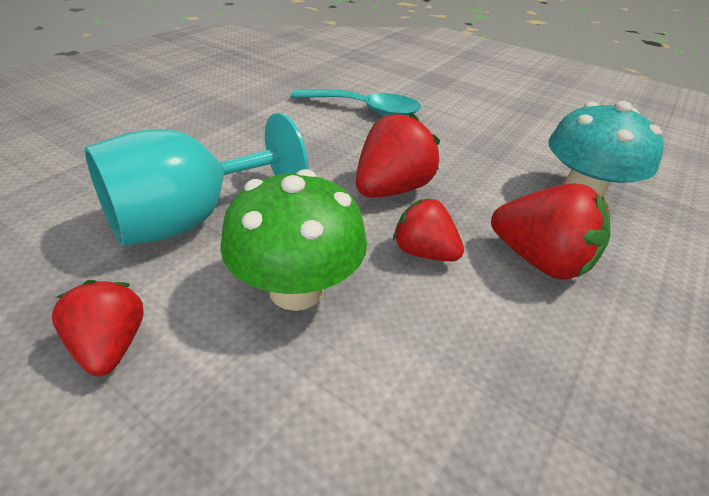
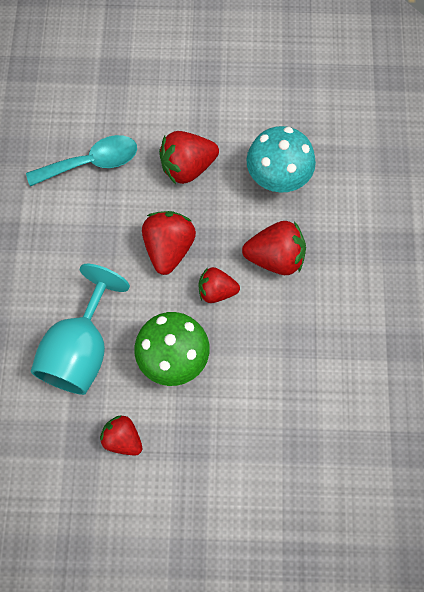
camera: 30 degrees left, 30 degrees up
(465, 147) = (187, 167): none -> red strawberry

